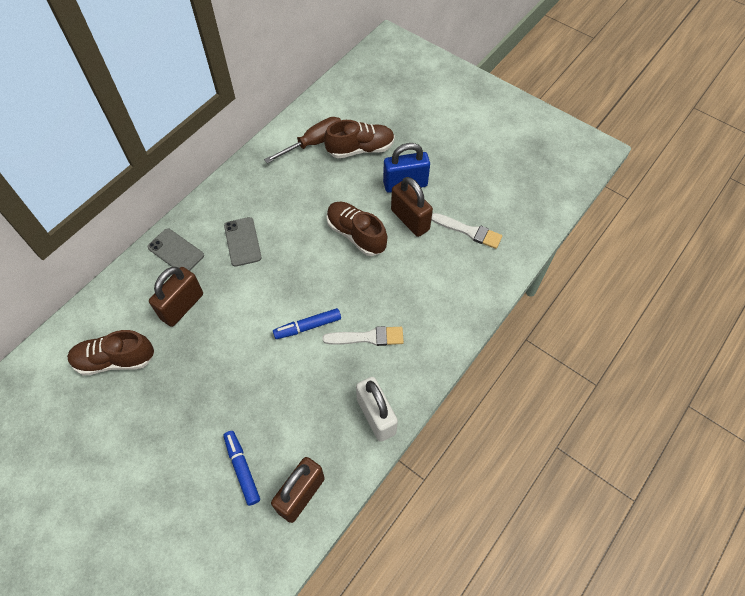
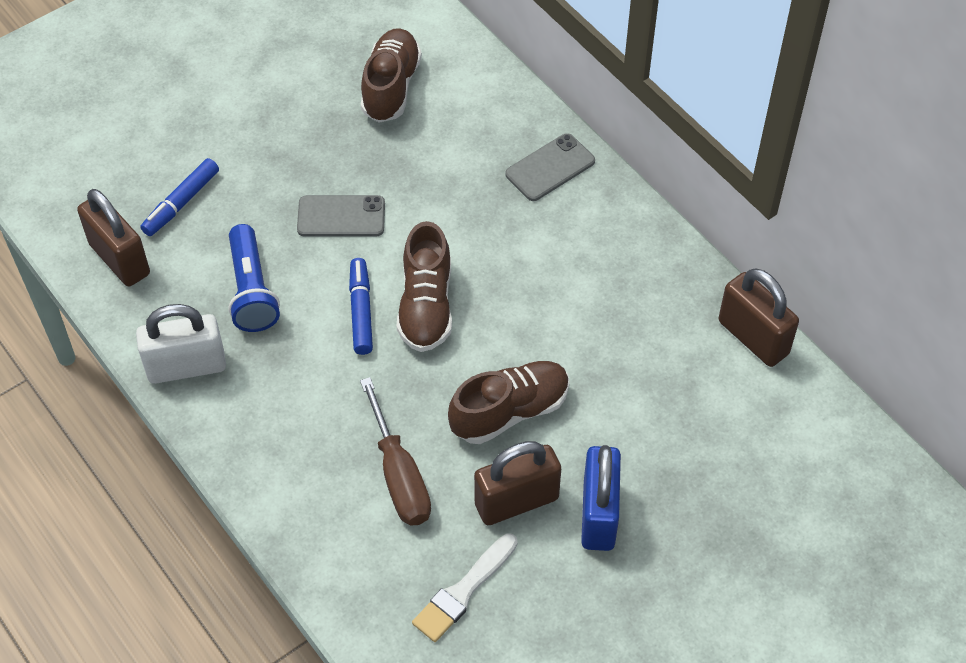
camera: 105 degrees right, 5 degrees down
(182, 306) = (449, 166): brown padlock -> brown padlock (753, 337)
(242, 242) = (543, 252): grey phone -> grey phone (341, 216)
(242, 469) = (181, 203): blue marker -> blue marker turned 135 degrees clockwise
(307, 396) = (252, 291): none -> blue flashlight
(314, 143) = (732, 389): brown screwdriver -> brown screwdriver (399, 474)
(360, 149) = (701, 461): brown shoe -> brown shoe (426, 306)
(367, 337) = (314, 384): white brush -> none

